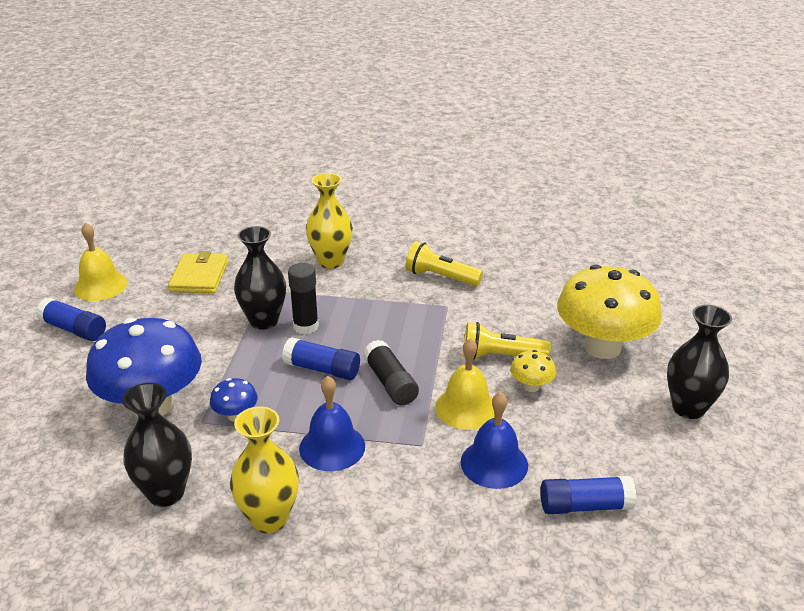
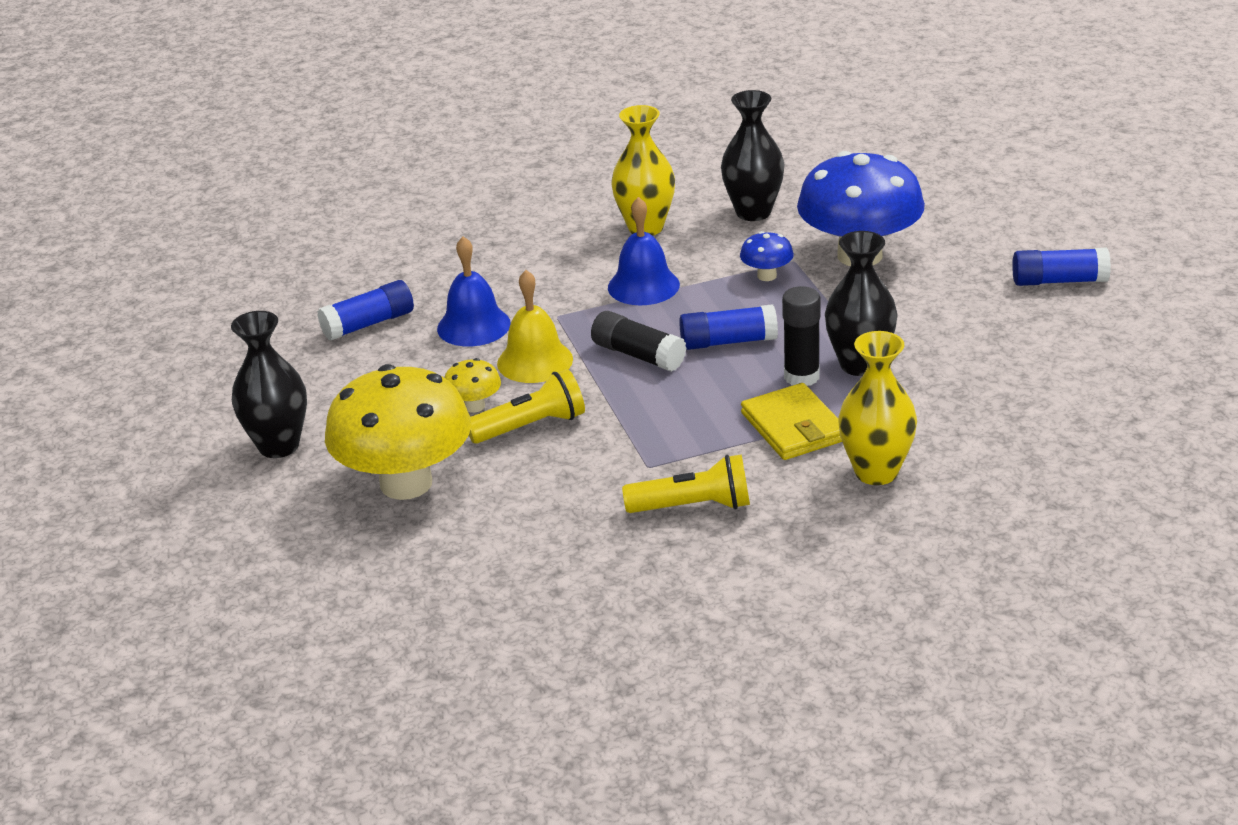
camera: 155 degrees right, 0 degrees up
(100, 286) = (1121, 330): yellow bell -> none
(199, 276) = (1021, 385): yellow wallet -> yellow wallet (794, 427)

